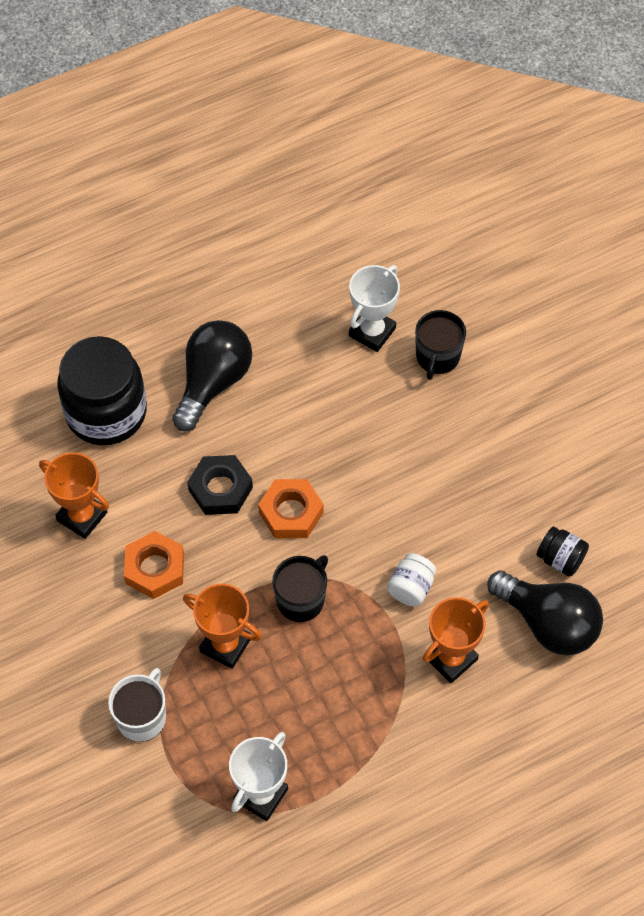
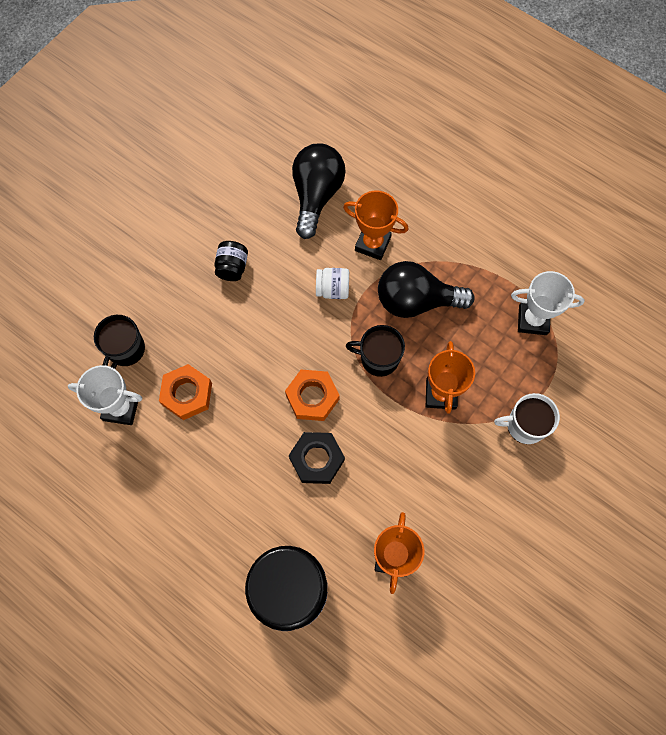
camera: 115 degrees left, 10 degrees up
(155, 568) = (407, 475): orange nut -> orange nut (187, 394)
(213, 382) = (222, 513): black light bulb -> black light bulb (416, 301)
(437, 357) = (125, 350): black mug -> black mug turned 120 degrees clockwise
(560, 559) = (264, 205): black jar -> black jar (232, 267)

